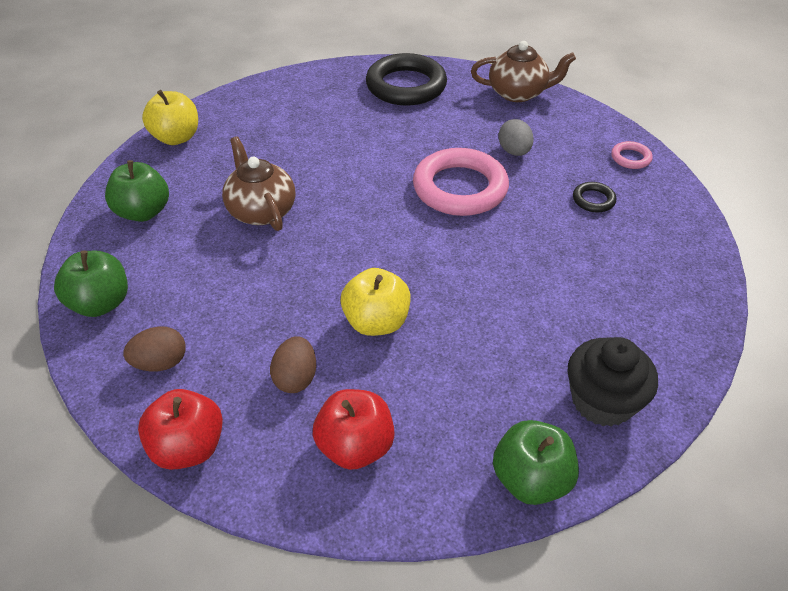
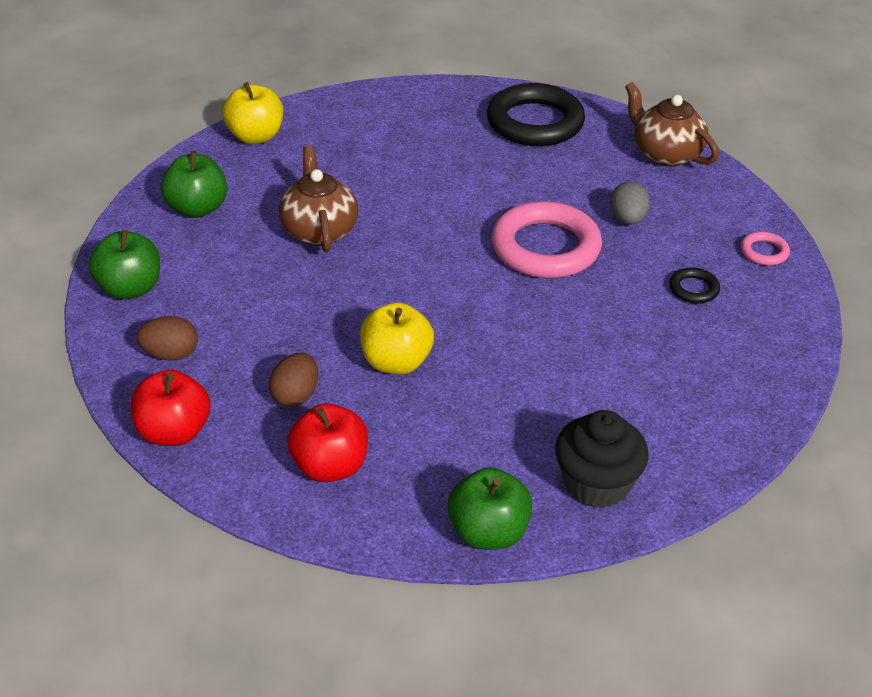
camera: 15 degrees right, 5 degrees down
(518, 93) = (666, 154): brown teapot -> brown teapot turned 150 degrees counterclockwise

